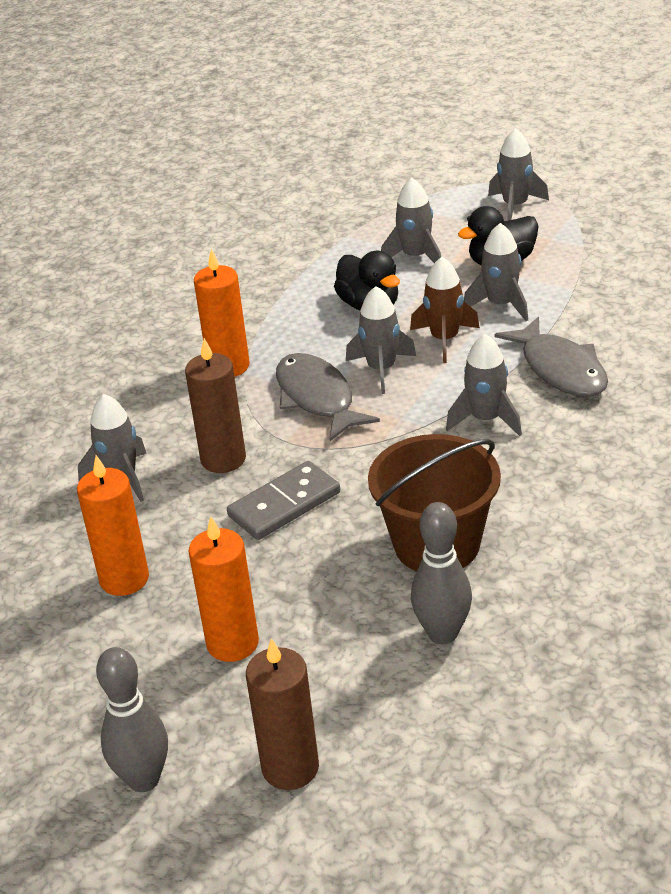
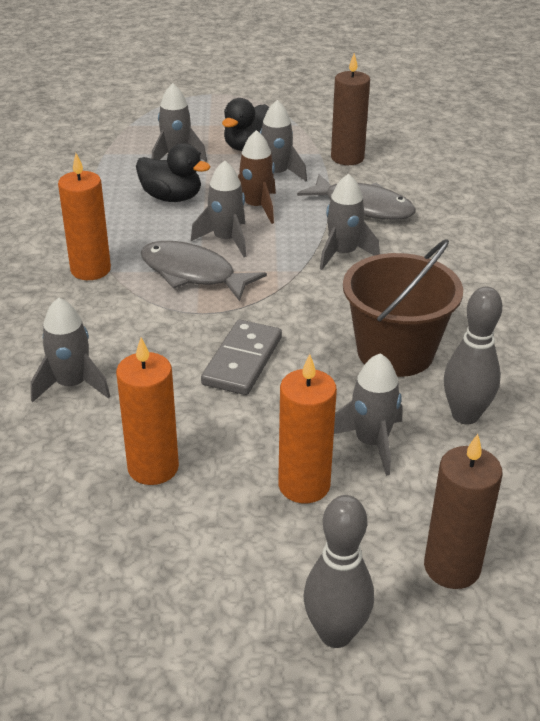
camera: 35 degrees left, 0 degrees up
(223, 459) = (154, 342): brown candle -> brown candle (347, 158)
(515, 206) = (222, 109): grey rocket -> grey rocket (371, 442)

